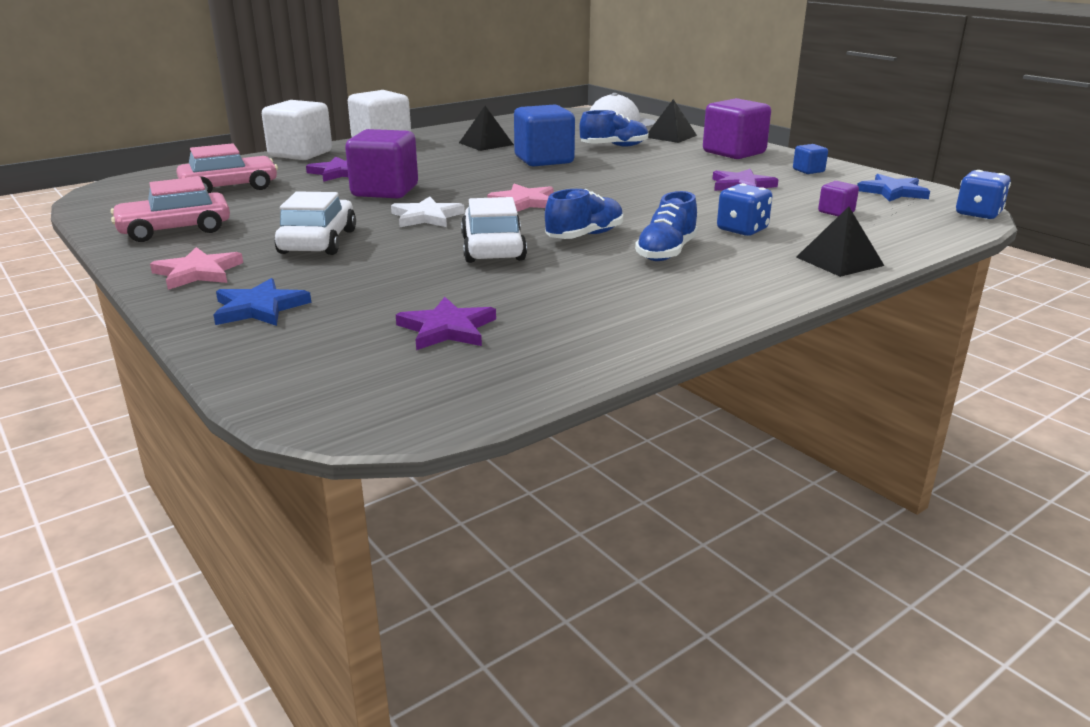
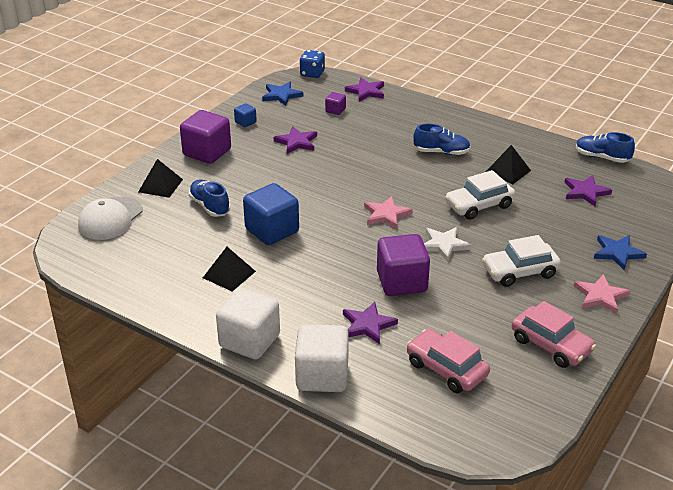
camera: 110 degrees left, 10 degrees up
(585, 236) = (435, 180): blue shoe -> blue shoe (602, 157)
(742, 230) = (388, 135): blue dice -> none
(839, 261) = (417, 107): black pyramid -> black pyramid (507, 171)
(907, 237) = (366, 91): none -> purple star

